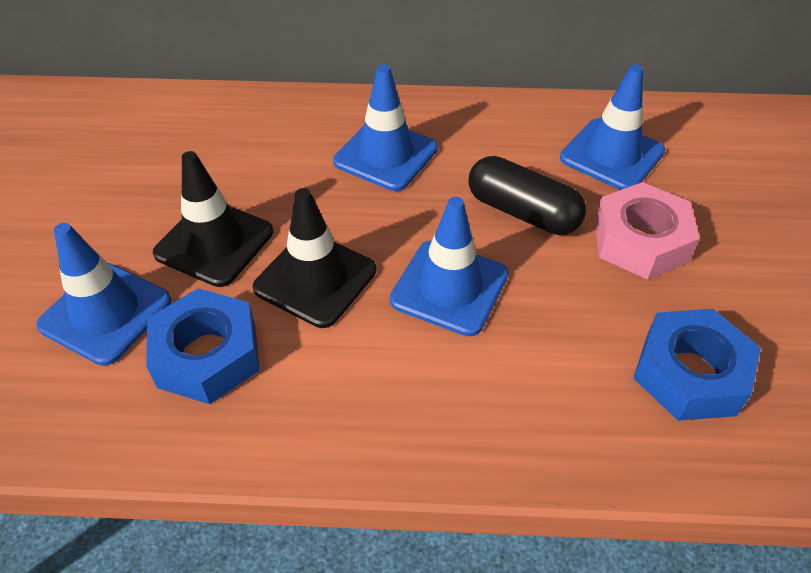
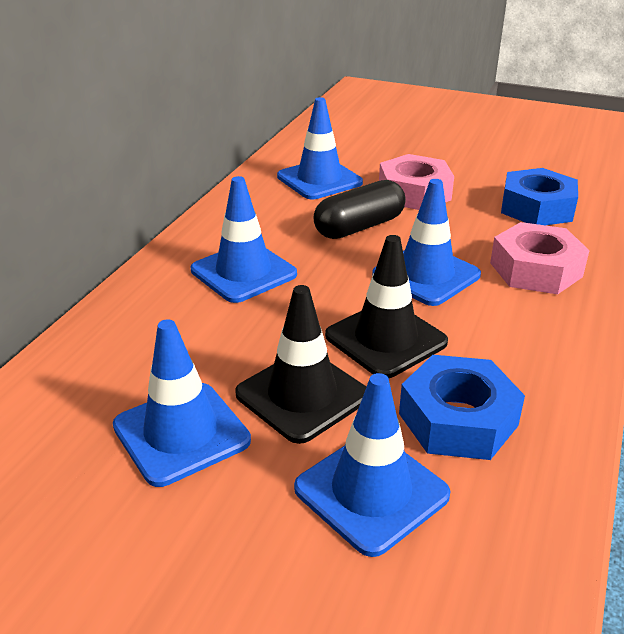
camera: 70 degrees left, 15 degrees down
(152, 189) = (181, 433): none -> blue traffic cone
(516, 389) = (536, 270): none -> pink nut

